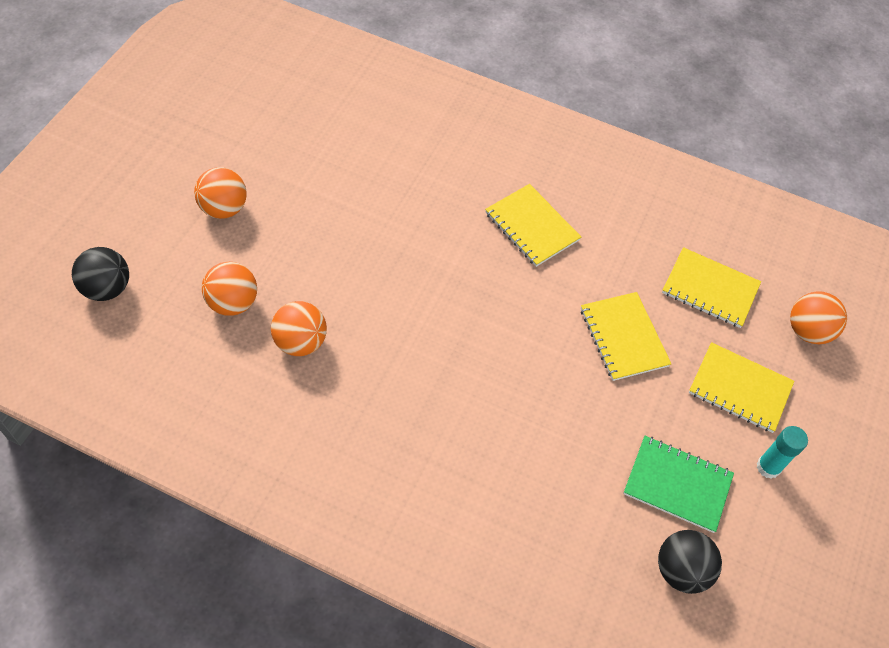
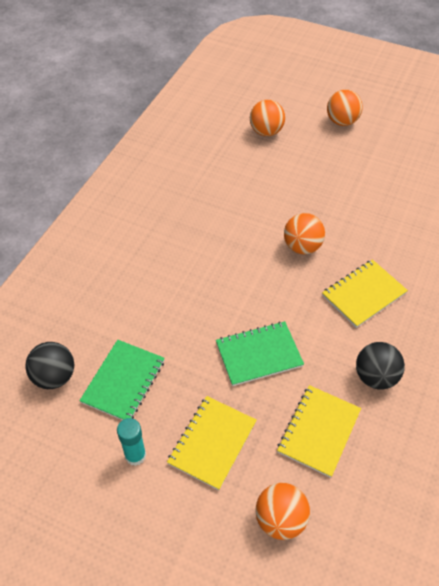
camera: 95 degrees right, 5 degrees down
(107, 288) = (270, 80): black ball -> black ball (375, 377)
(300, 342) = (239, 164): orange ball -> orange ball (302, 247)
(623, 337) = (259, 354): yellow notebook -> green notebook

